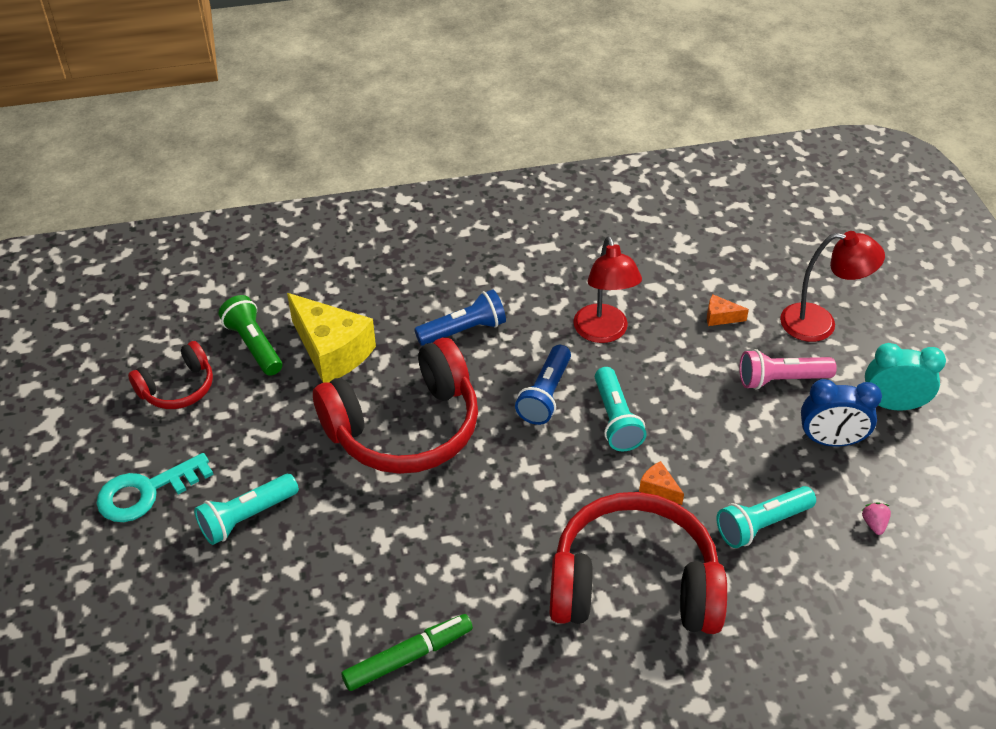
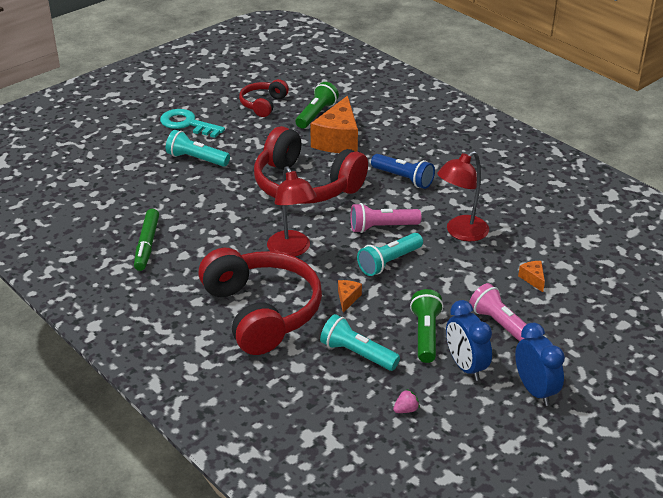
camera: 60 degrees right, 10 degrees down
(178, 387) = (263, 104): red headphones -> red headphones turned 90 degrees clockwise
(332, 351) = (338, 140): yellow cheese -> orange cheese
(408, 657) = (147, 245): green marker -> green marker turned 60 degrees clockwise
(545, 395) = (382, 227): blue flashlight -> pink flashlight
(761, 448) = (425, 334): none -> green flashlight
(820, 324) = (581, 329): red lamp -> red lamp (292, 250)
(892, 405) = (535, 390): turquoise clock -> blue clock

